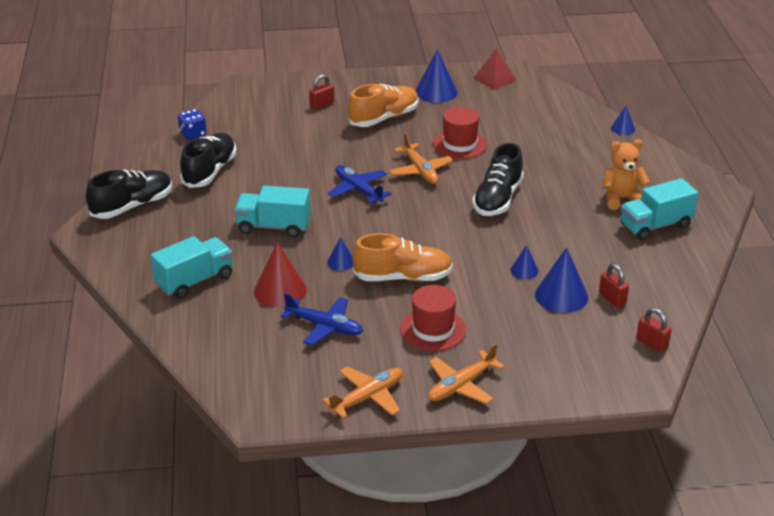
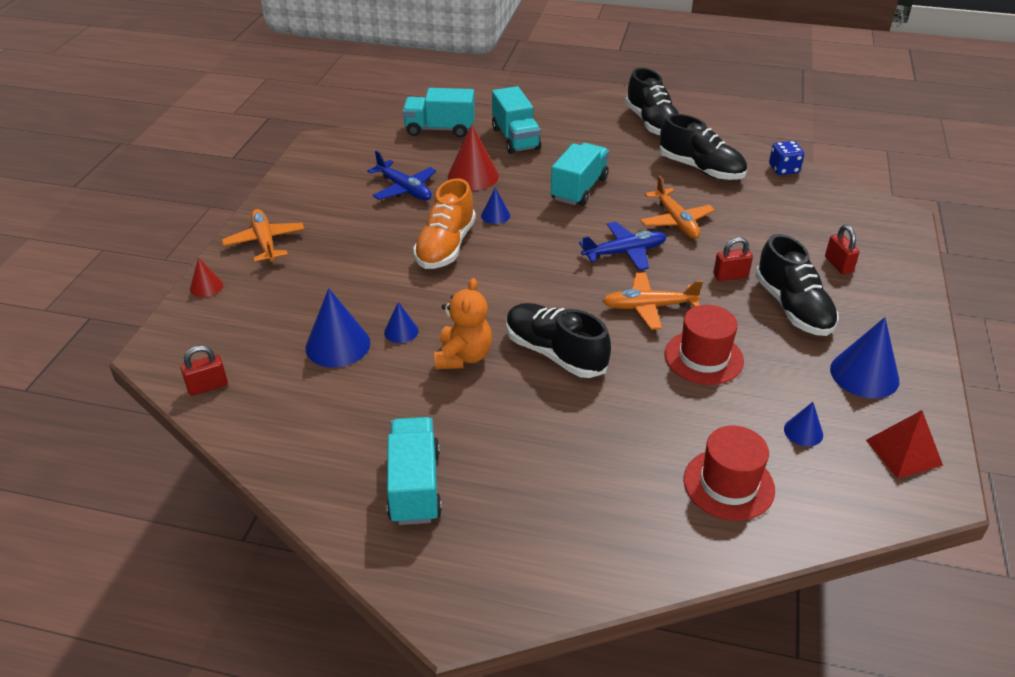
camera: 110 degrees right, 5 degrees up
(194, 336) = (440, 129): none -> turquoise truck
(324, 326) = (404, 189): blue plane -> blue plane turned 90 degrees counterclockwise
(367, 397) = (295, 192): orange plane -> orange plane (676, 221)
(384, 118) = (792, 307): orange shoe -> black shoe
(433, 329) = (352, 245): red hat -> red hat (728, 484)
(547, 395) = (206, 287): none -> red cone
(612, 299) = (302, 383): red padlock -> red padlock (730, 276)
(621, 199) = (497, 476): orange teddy bear -> orange teddy bear (463, 356)
(623, 129) = (699, 562): blue cone -> blue cone (803, 432)

